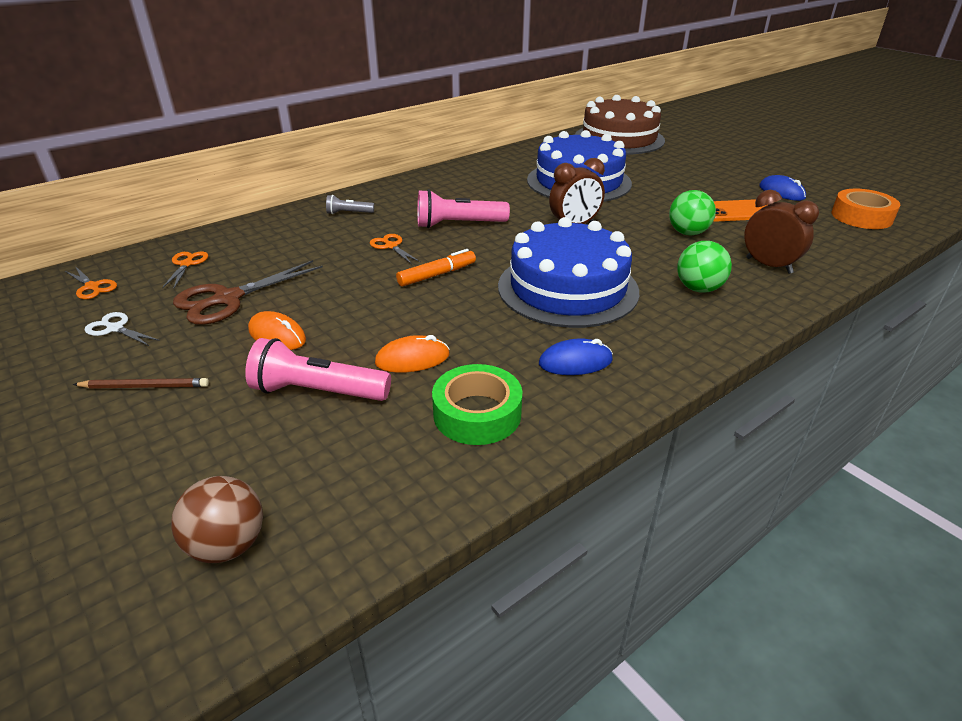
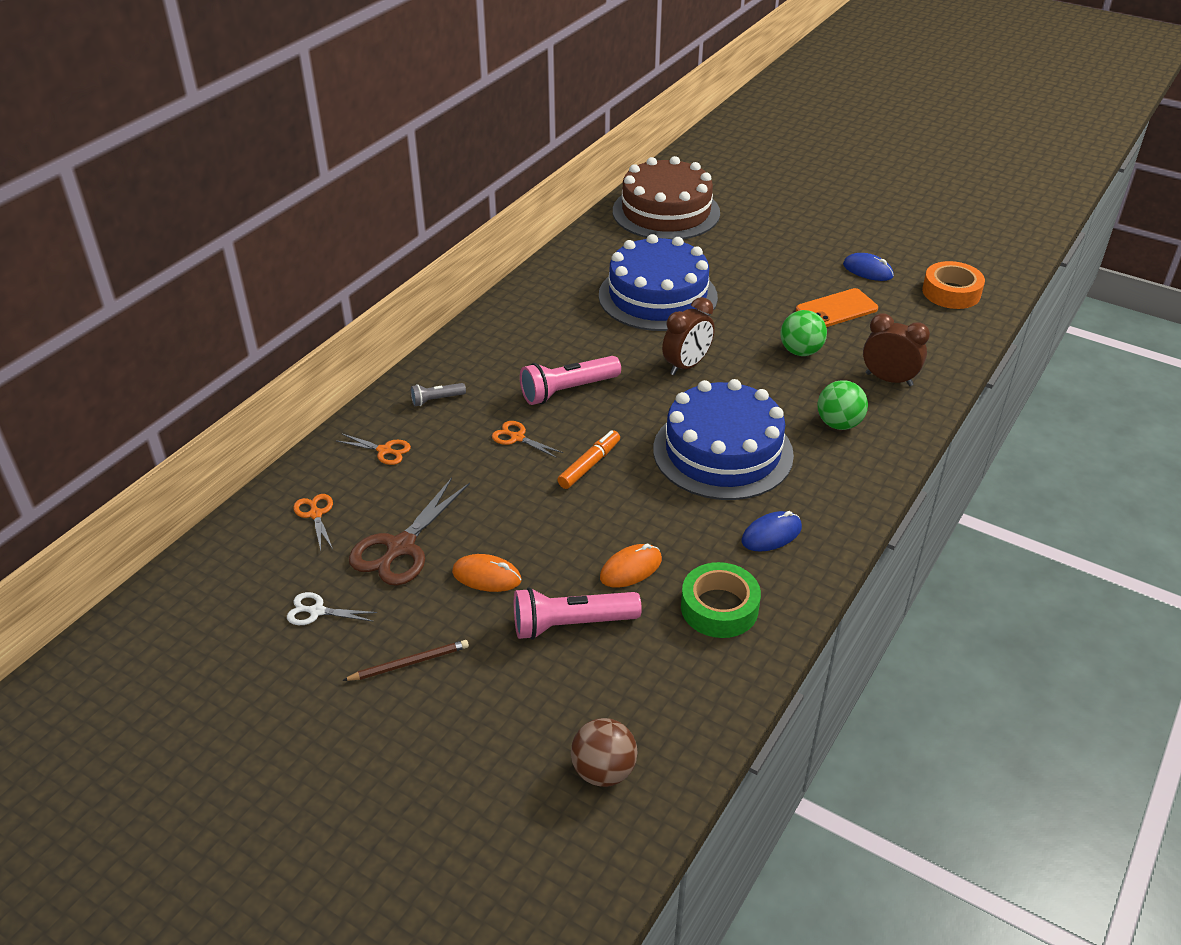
camera: 20 degrees left, 5 degrees up
(92, 287) = (239, 569): orange scissors -> orange scissors (384, 450)

